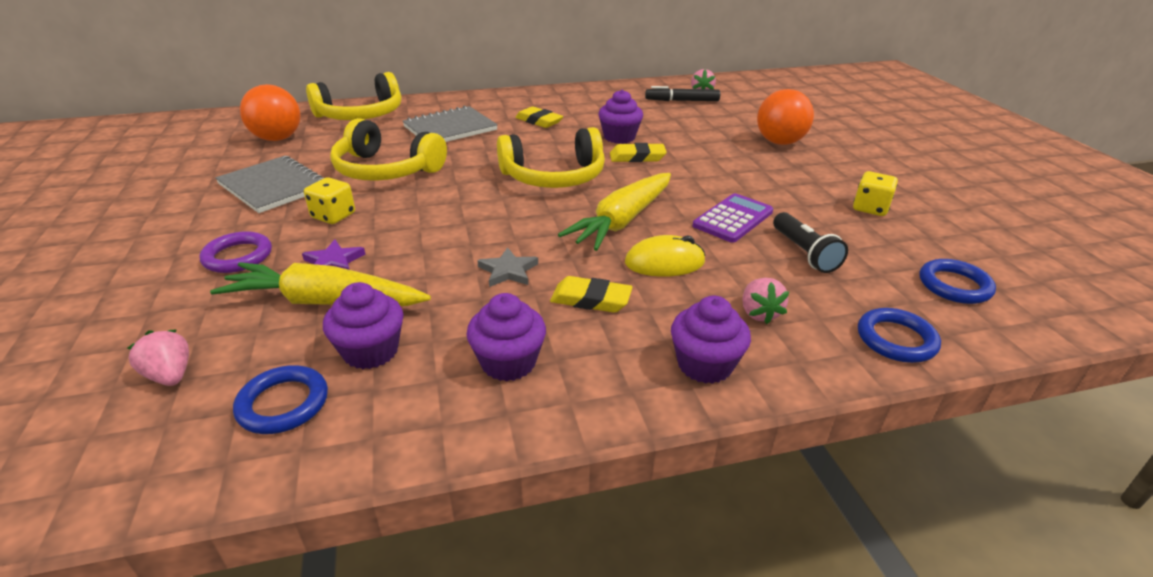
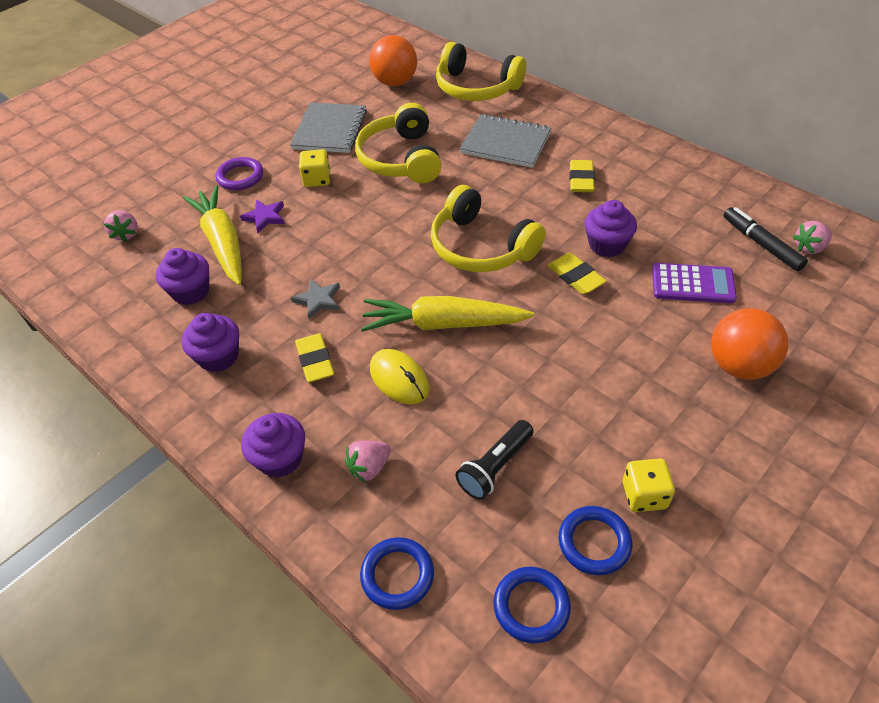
camera: 60 degrees right, 15 degrees up
(170, 375) = (126, 234): pink strawberry -> pink strawberry turned 150 degrees clockwise
(283, 404) = (129, 288): blue ring -> blue ring (594, 542)
(733, 219) = (515, 393): purple calculator -> purple calculator (692, 284)

